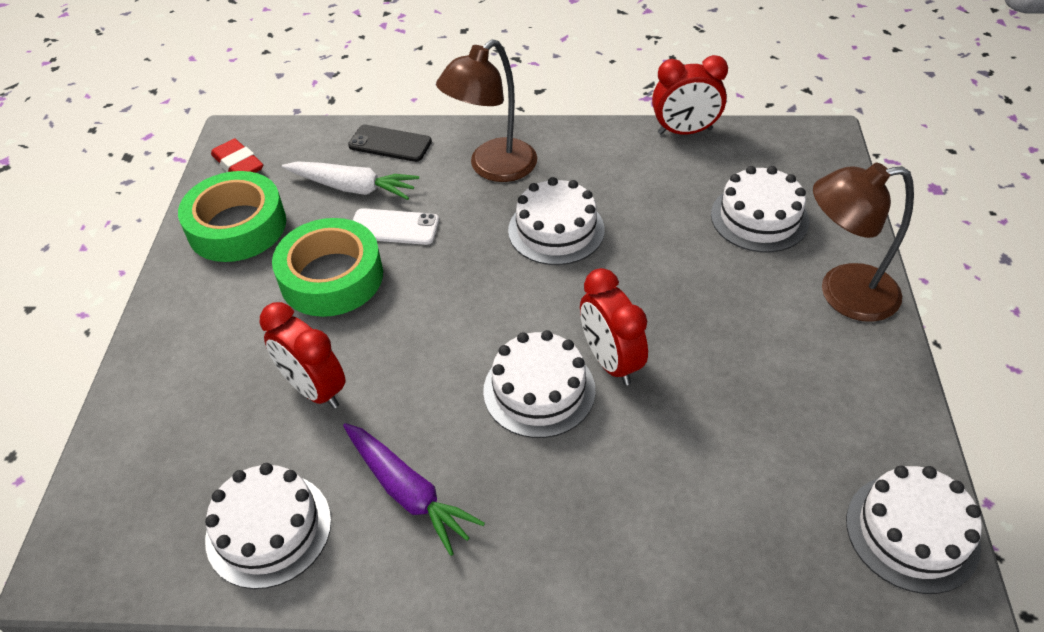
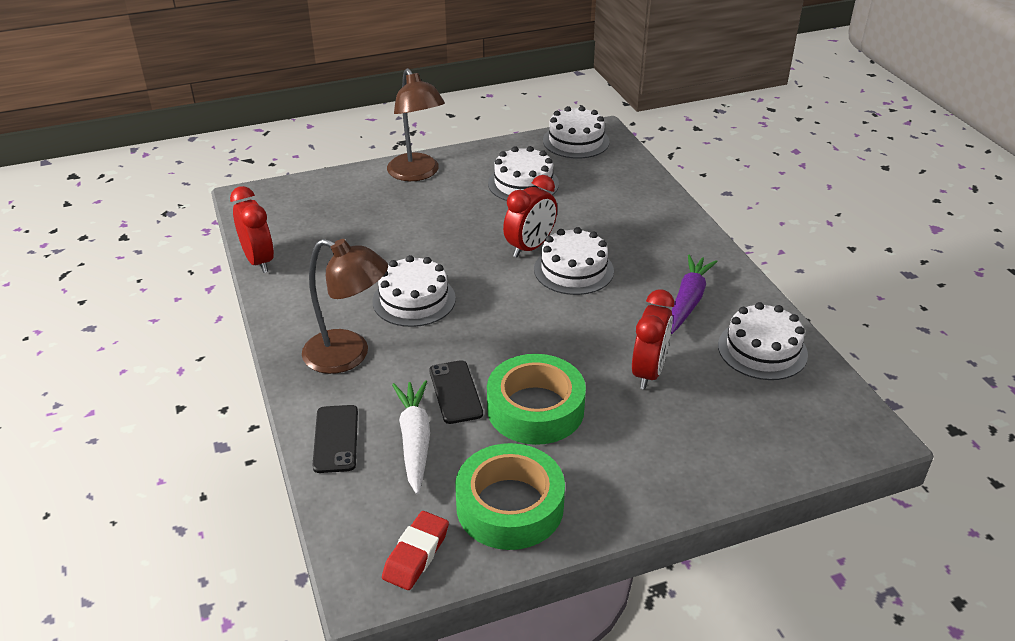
camera: 115 degrees left, 10 degrees down
(394, 227) = (455, 392): white phone -> black phone
(759, 218) = (356, 212): white cake -> white cake (523, 183)

